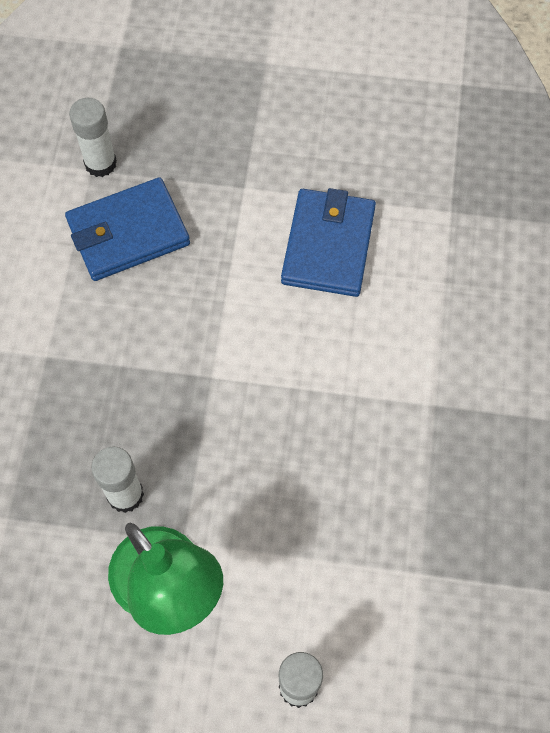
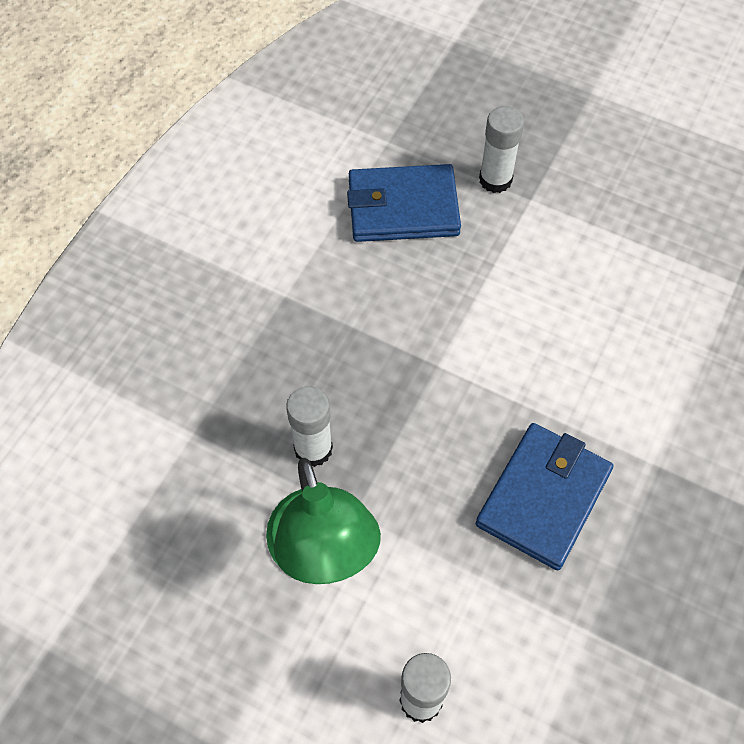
camera: 20 degrees right, 5 degrees down
(100, 163) = (399, 138): white glue stick -> white glue stick (495, 180)
(328, 246) = (597, 278): blue wallet -> blue wallet (543, 498)

